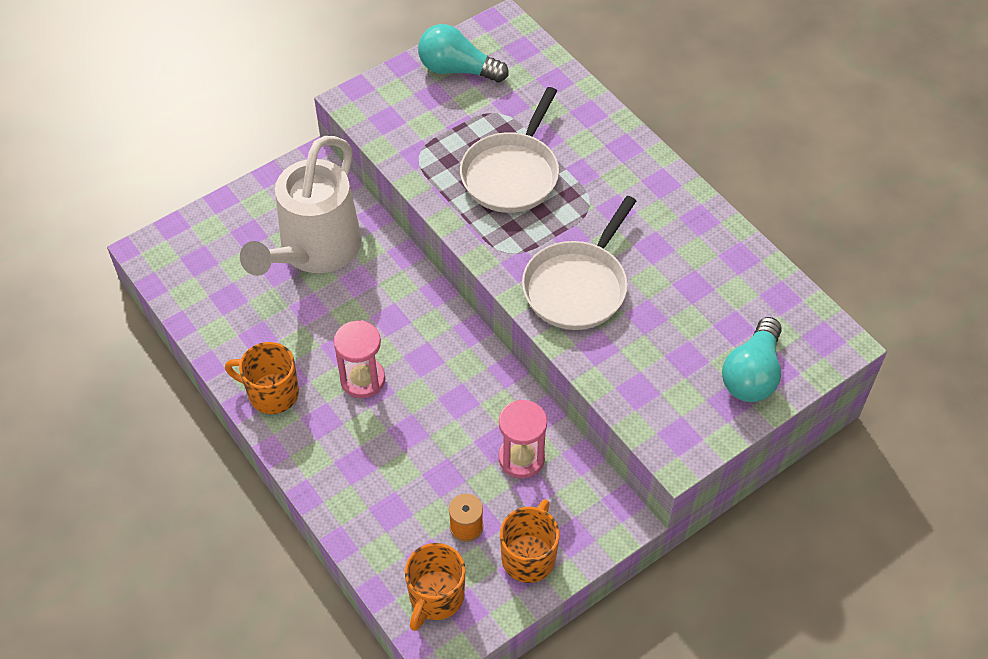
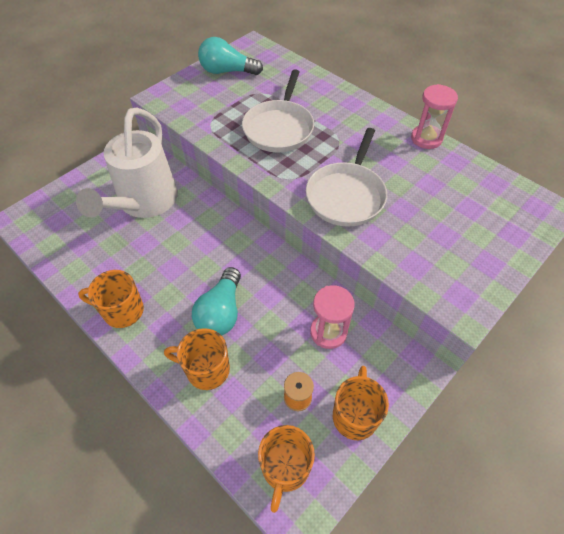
camera: 10 degrees left, 0 degrees up
(363, 379) = (193, 289): pink hourglass -> pink hourglass (426, 138)
(364, 478) = (206, 369): none -> orange mug
(752, 374) = (497, 240): turquoise light bulb -> turquoise light bulb (221, 312)

